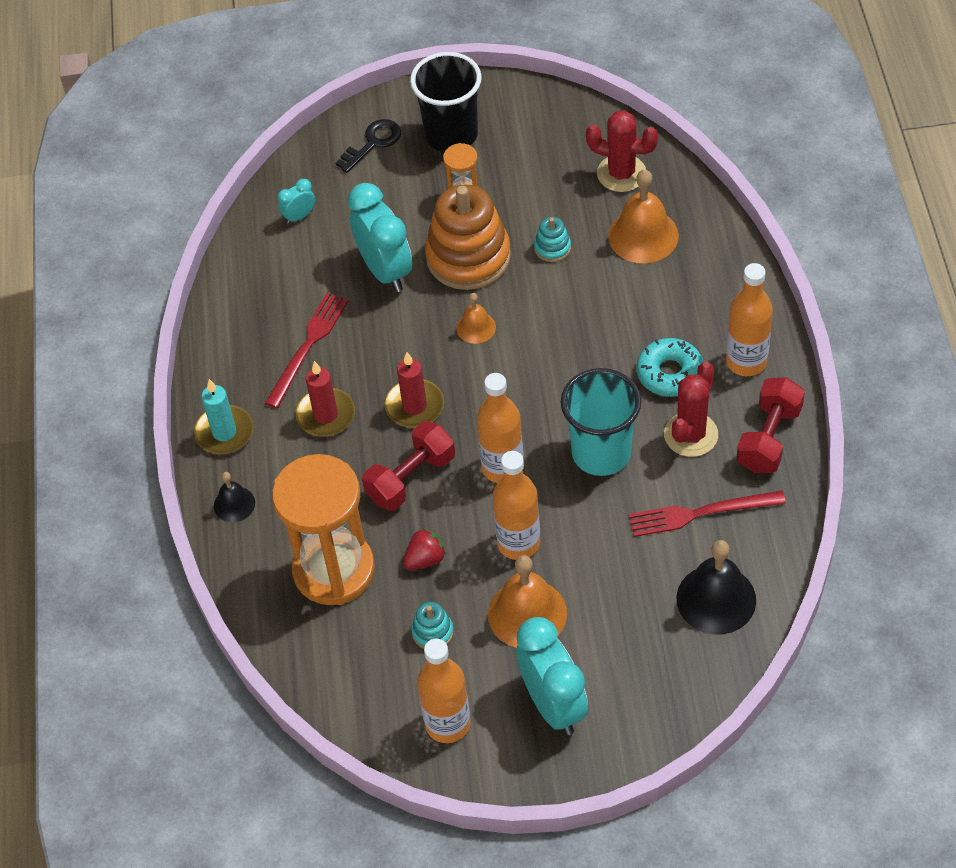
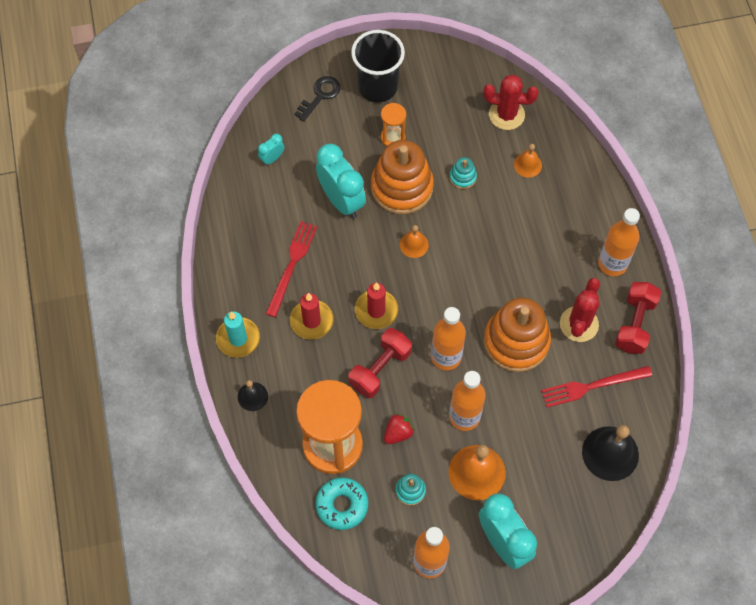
camera: 10 degrees left, 10 degrees up
(601, 453) = (516, 342): turquoise cup -> orange stacking toy
(643, 235) = (527, 165): orange bell -> orange bell, size x0.55
(670, 373) = (559, 276): turquoise donut -> turquoise donut (342, 505)

